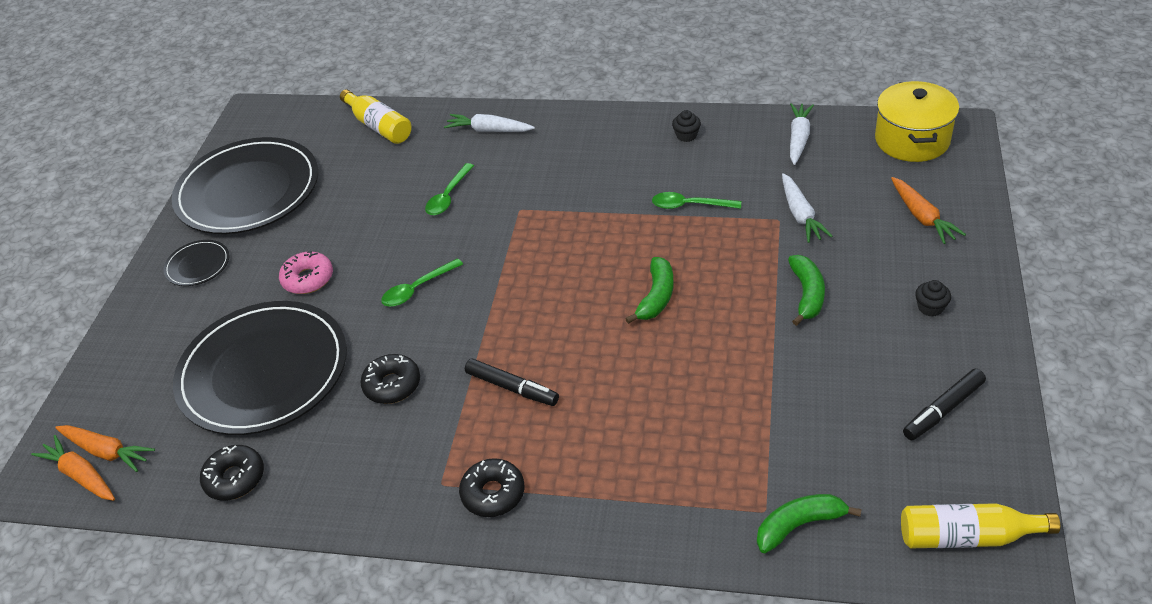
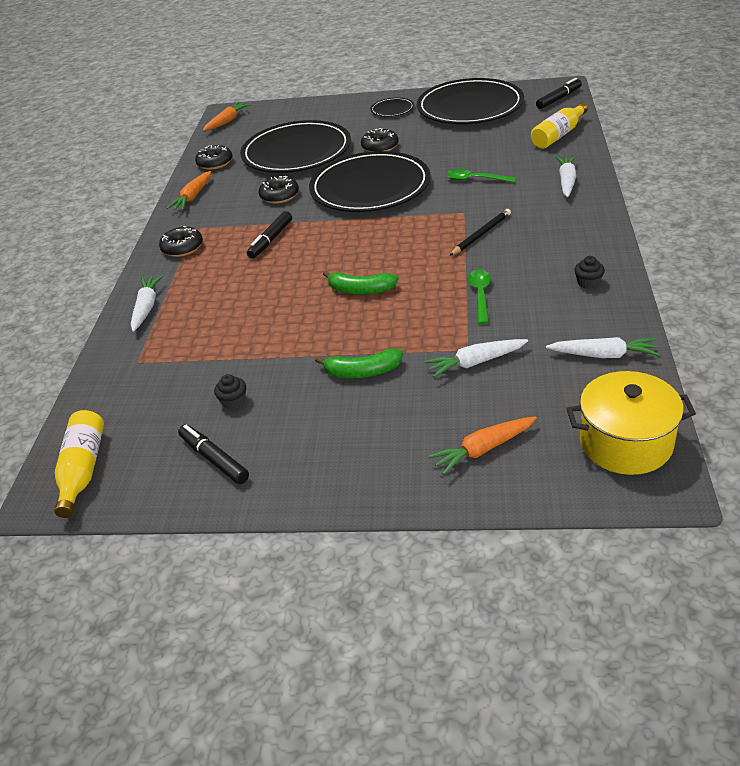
camera: 85 degrees right, 5 degrees down
(107, 452) = (242, 124): orange carrot -> orange carrot (193, 197)
(284, 117) = (559, 99): none -> black marker
(308, 279) = (380, 147): pink donut -> black donut
(417, 289) = (370, 187): green spoon -> black plate
(573, 198) = (481, 234): none -> black pencil
(641, 518) = (147, 307): none -> white carrot
(799, 525) = (120, 379): green banana -> none
(930, 307) = (343, 453): black cupcake -> black cupcake (233, 401)

